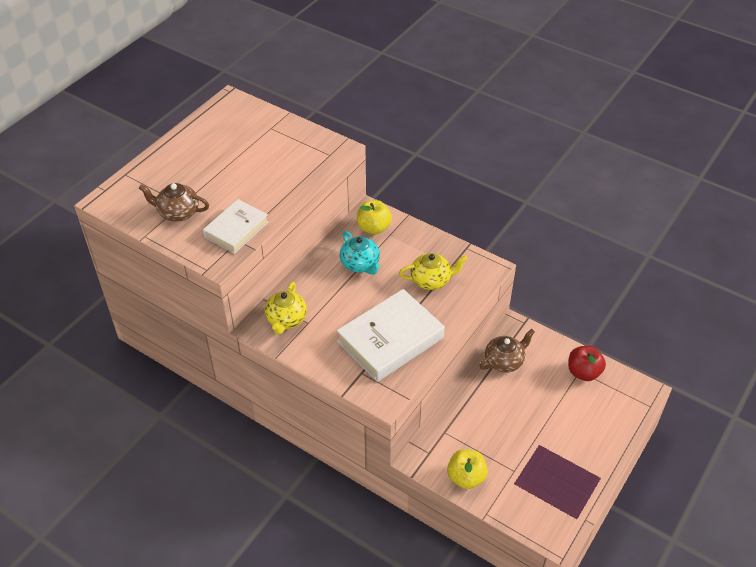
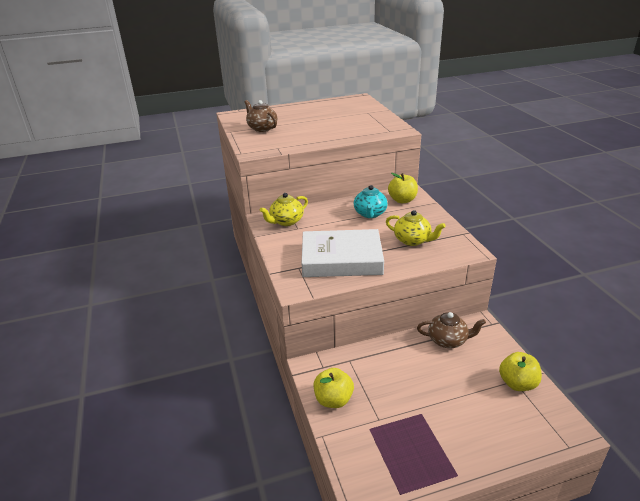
camera: 40 degrees right, 15 degrees down
(236, 229) = (283, 143): white book -> none
(583, 372) = (517, 383): red apple -> yellow apple

